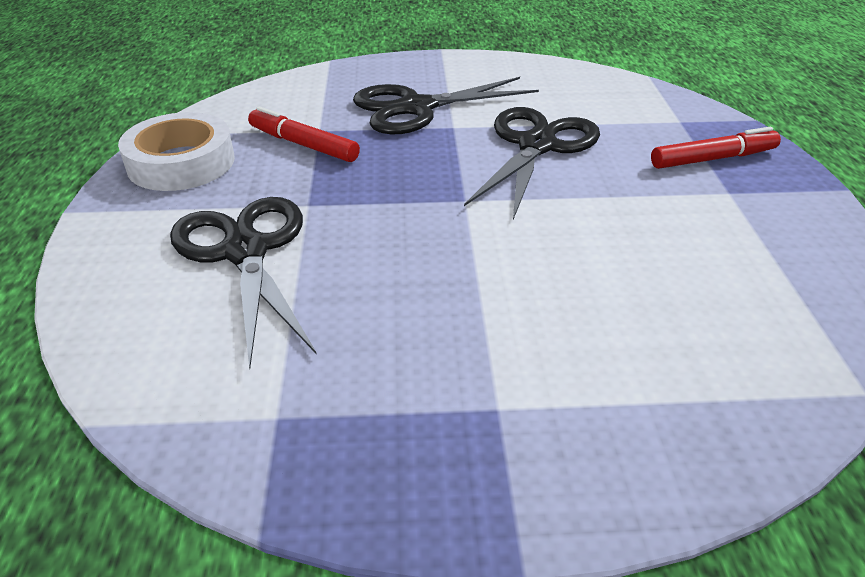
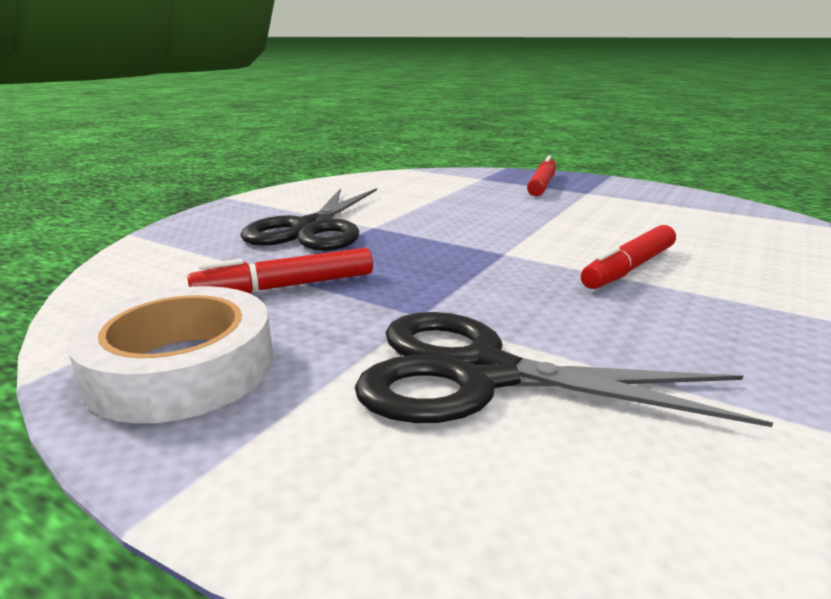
camera: 55 degrees left, 15 degrees down
(501, 268) = (629, 268): none -> red marker
(536, 146) = (453, 213): black scissors -> none

